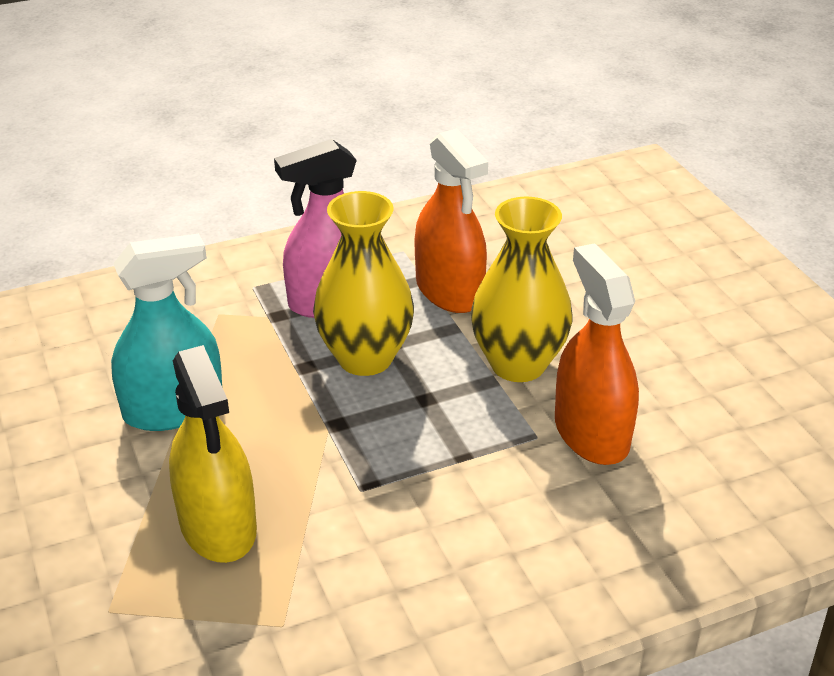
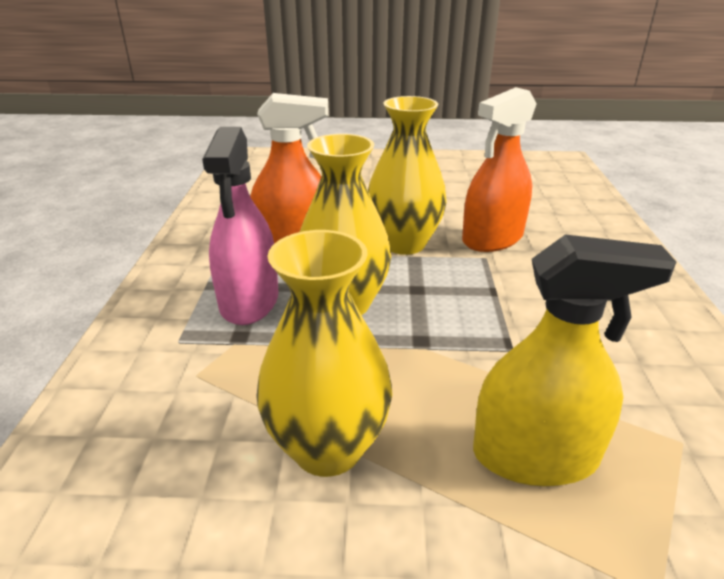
camera: 65 degrees left, 5 degrees down
(173, 409) = (327, 448): turquoise spray bottle -> yellow vase
(591, 433) = (492, 238): orange spray bottle -> orange spray bottle turned 45 degrees counterclockwise

